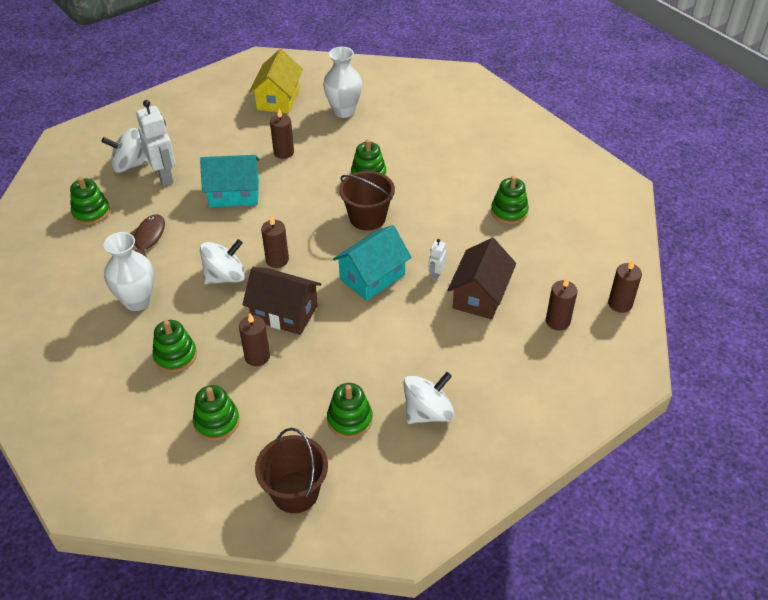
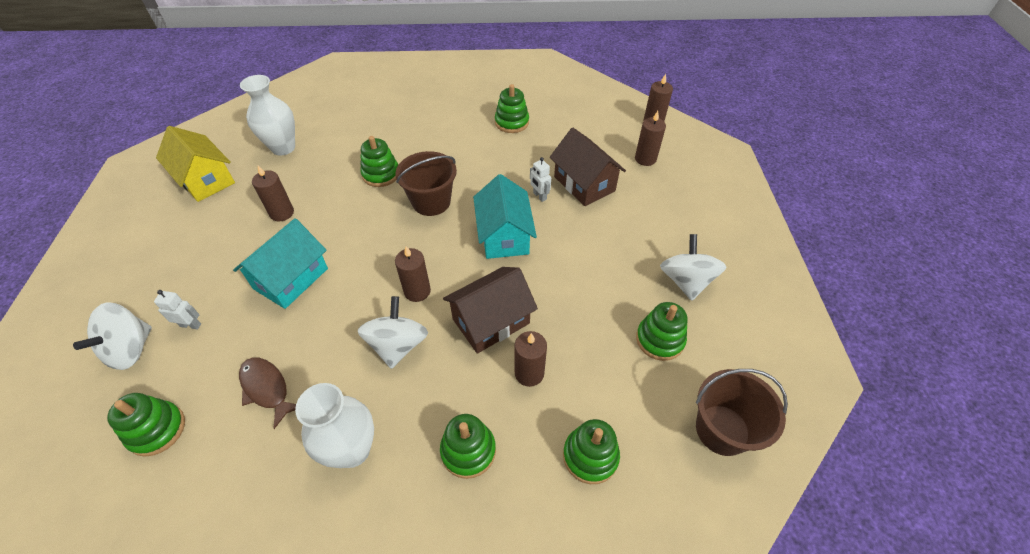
camera: 55 degrees left, 5 degrees up
(164, 176) = (191, 325): white robot -> white robot, size x0.49

